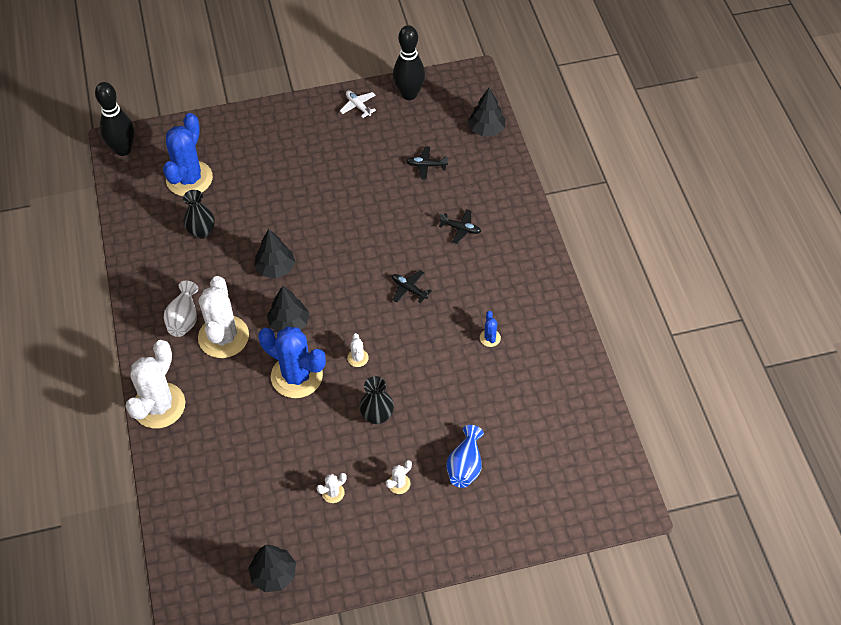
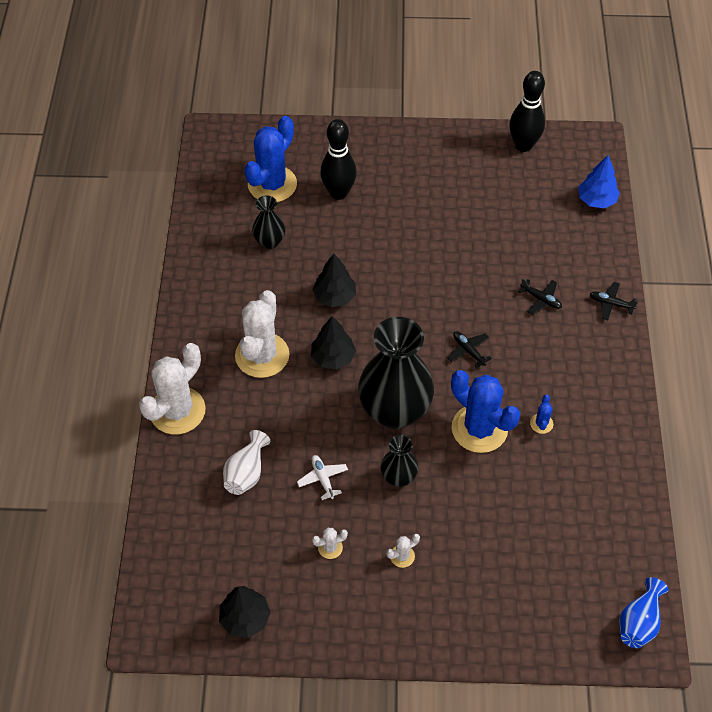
camera: 15 degrees right, 0 degrees up
(123, 149) = (214, 140): black bowling pin -> black bowling pin (338, 193)
(184, 319) = (227, 327): white vase -> white vase (246, 473)
(297, 376) = (326, 414): blue cactus -> blue cactus (479, 428)
(358, 106) = (466, 147): white plane -> white plane (323, 479)
(358, 358) = (394, 411): white cactus -> black vase
(426, 165) = (522, 224): black plane -> black plane (611, 304)
(465, 466) = (478, 555): blue vase -> blue vase (639, 622)
(486, 129) = (596, 200): black tree -> blue tree

